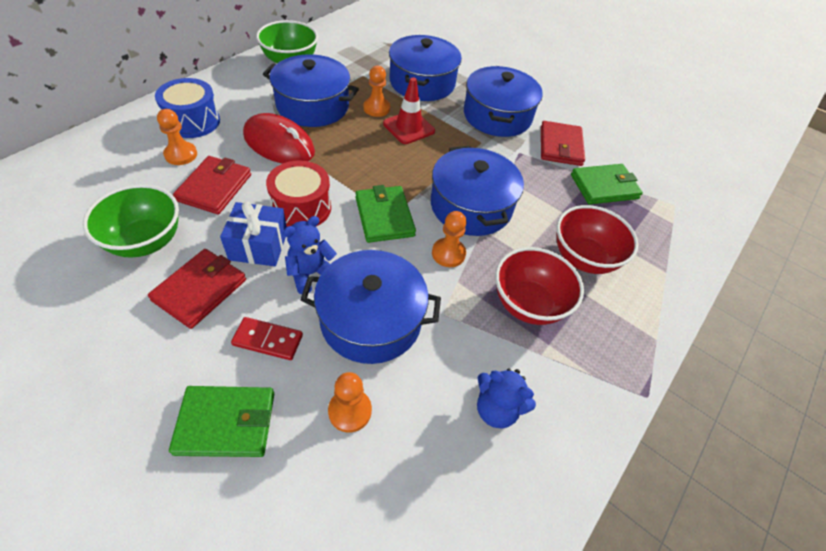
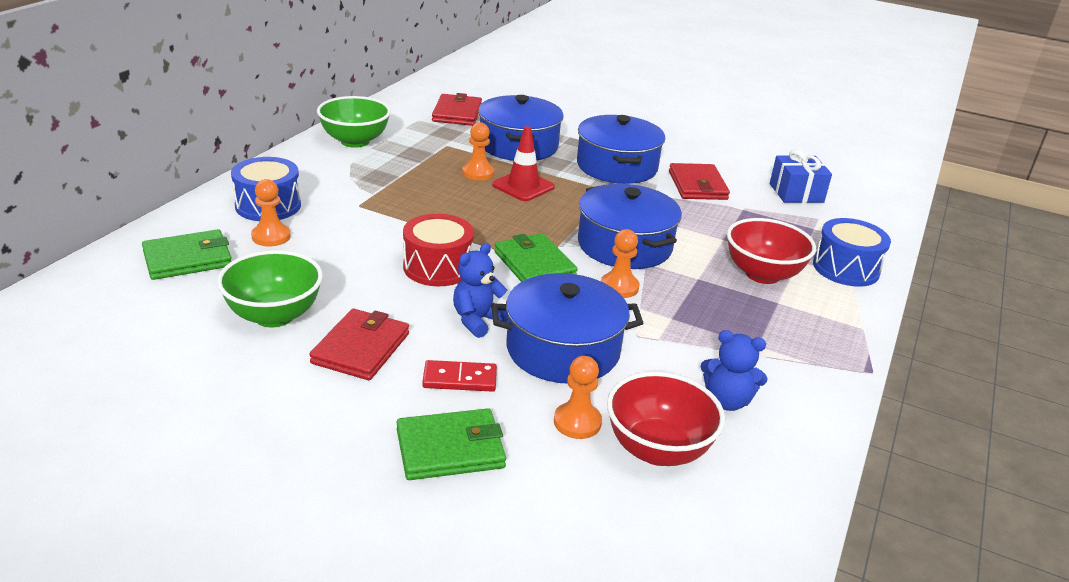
camera: 10 degrees left, 20 degrees down
(215, 187) = (328, 261): red wallet -> red wallet (457, 113)
(258, 246) = (406, 304): blue gift -> blue gift (796, 193)
(279, 144) = (382, 215): red mouse -> none
(313, 106) = (403, 178): blue pot -> none
(528, 304) = (722, 317): red bowl -> red bowl (657, 449)
(604, 187) = (759, 214): green wallet -> green wallet (188, 259)
(664, 262) = (845, 268): none -> blue drum

